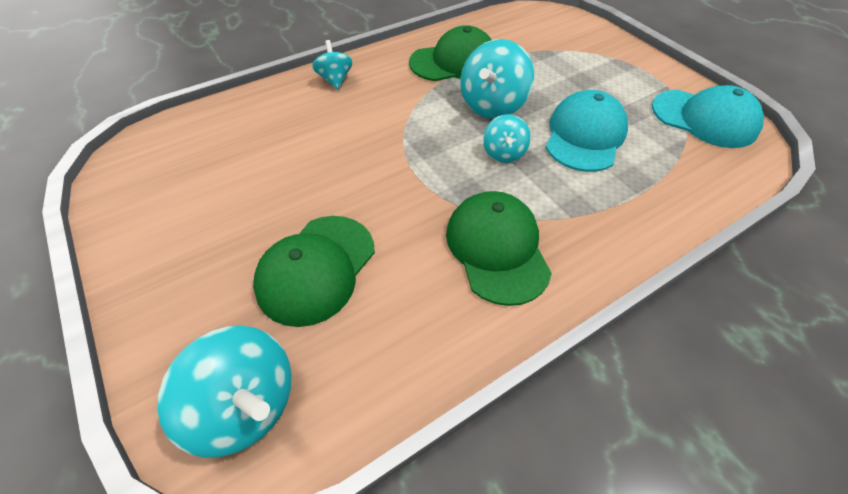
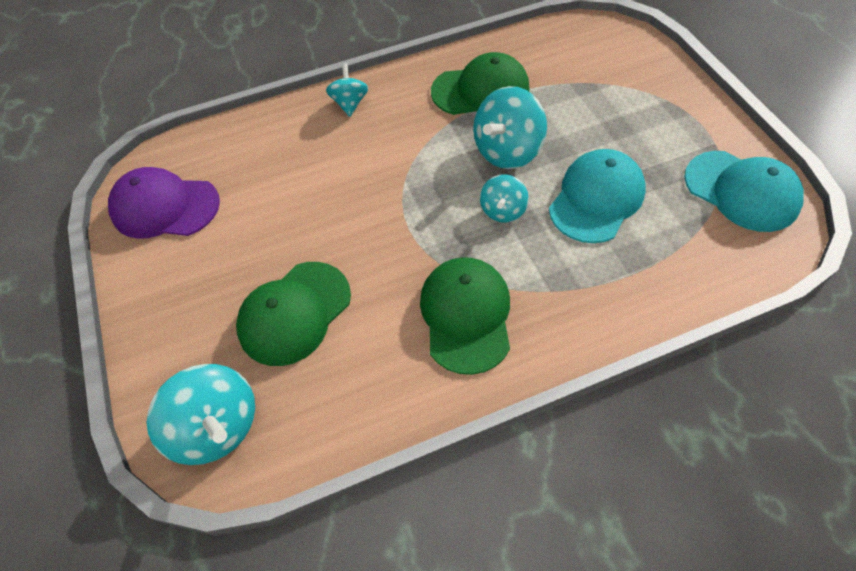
camera: 15 degrees right, 5 degrees up
(156, 183) = (165, 207): none -> purple cap

